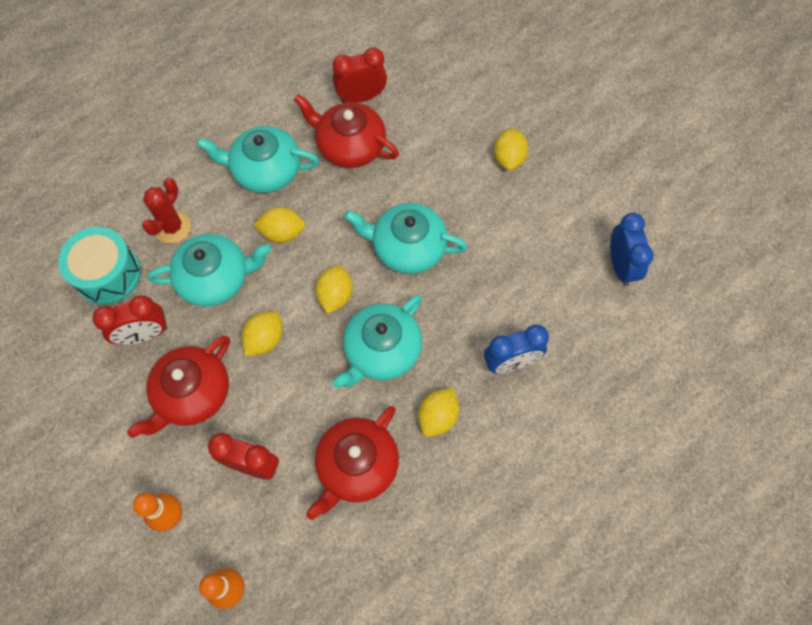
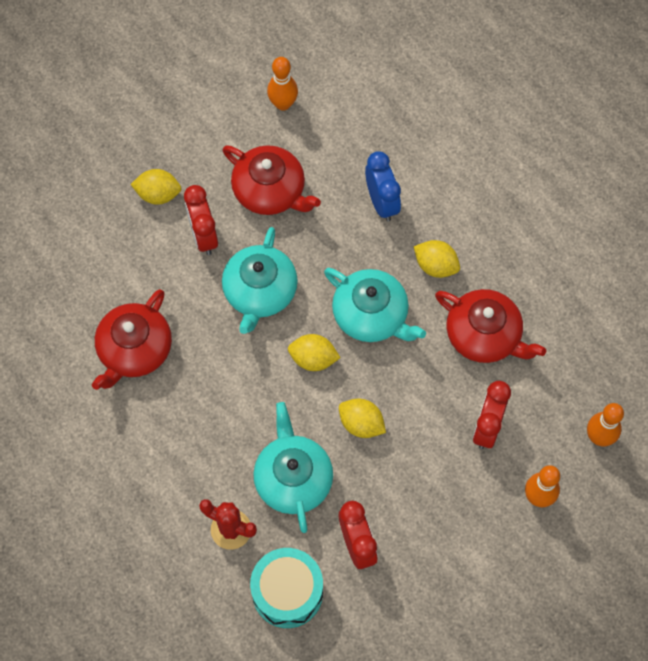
camera: 90 degrees left, 0 degrees up
(192, 393) = (419, 490): red teapot -> red teapot (270, 191)
(265, 170) = (162, 436): turquoise teapot -> none
(282, 233) = (241, 414): yellow lemon -> none
(361, 97) = (71, 339): red clock -> red clock (203, 236)
(620, 266) = (283, 104): blue clock -> orange bowling pin

